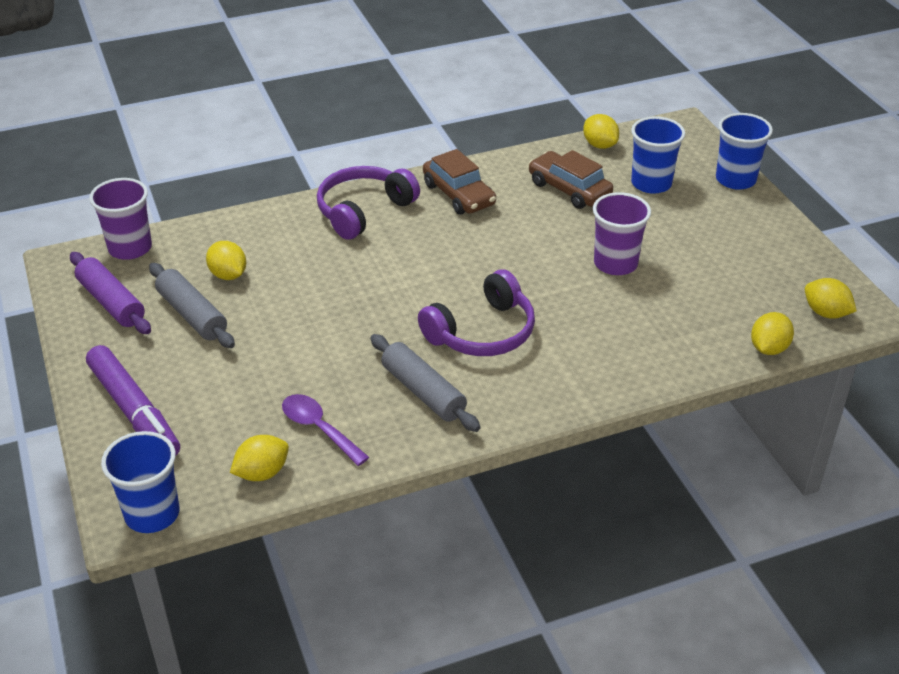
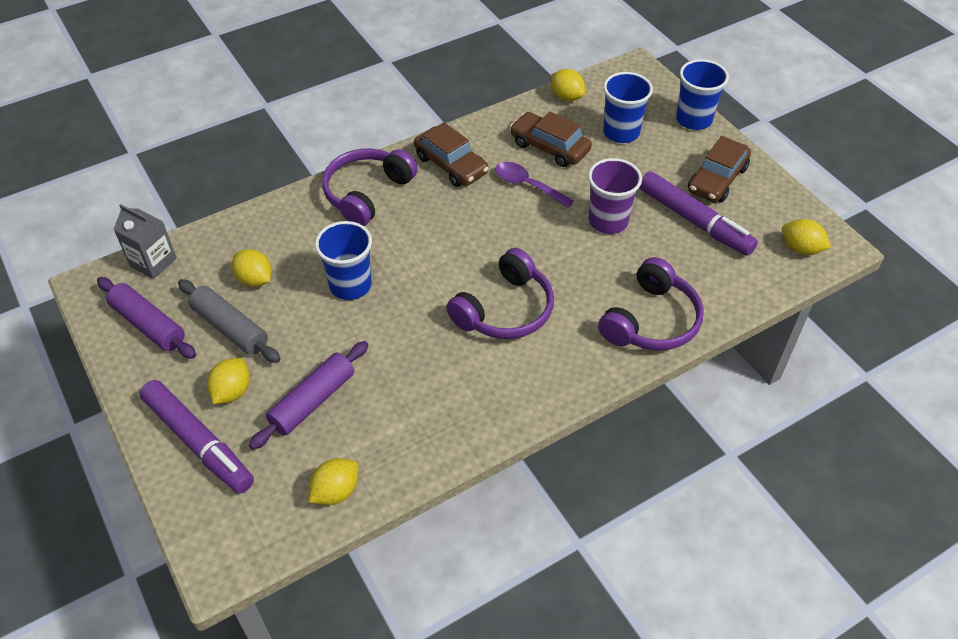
camera: 10 degrees left, 10 degrees up
(130, 248) = (153, 262): purple cup -> grey carton
(152, 514) = (241, 553): blue cup -> blue cup (350, 285)
(259, 389) = (313, 401): none -> purple rolling pin
(318, 428) = (378, 435): purple spoon -> purple spoon (527, 185)
(423, 392) = (465, 382): grey rolling pin -> none
(639, 360) = (651, 320): none -> purple headphones
(711, 274) = (694, 221): none -> purple marker
(747, 238) = (717, 179): none -> brown car
(768, 348) = (760, 292): yellow lemon -> yellow lemon (232, 391)

